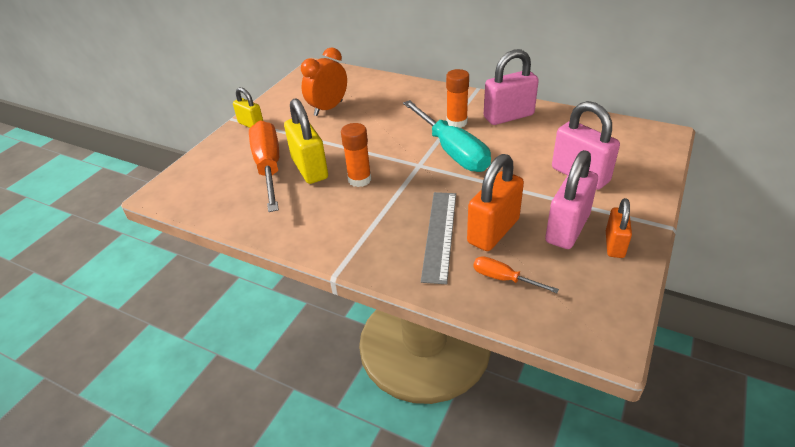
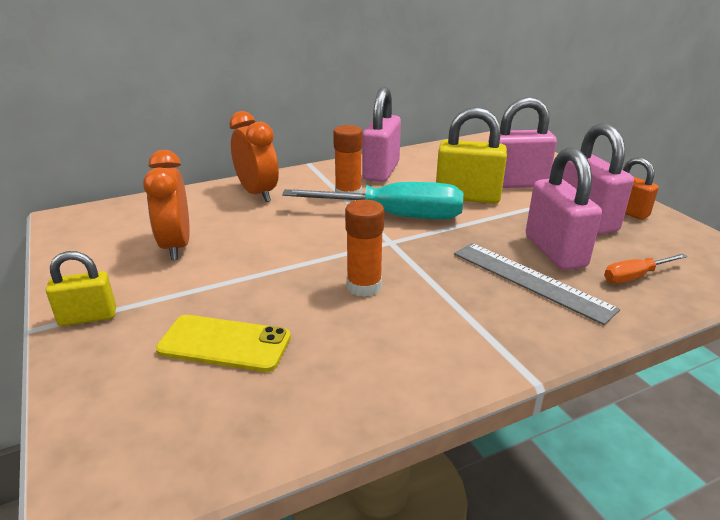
camera: 55 degrees left, 10 degrees down
(268, 167) = (224, 343): orange screwdriver -> yellow phone
(310, 169) = (285, 311): yellow padlock -> yellow padlock (467, 197)
(412, 96) = (257, 193): none -> orange clock
(493, 231) = (555, 251): orange padlock -> pink padlock

